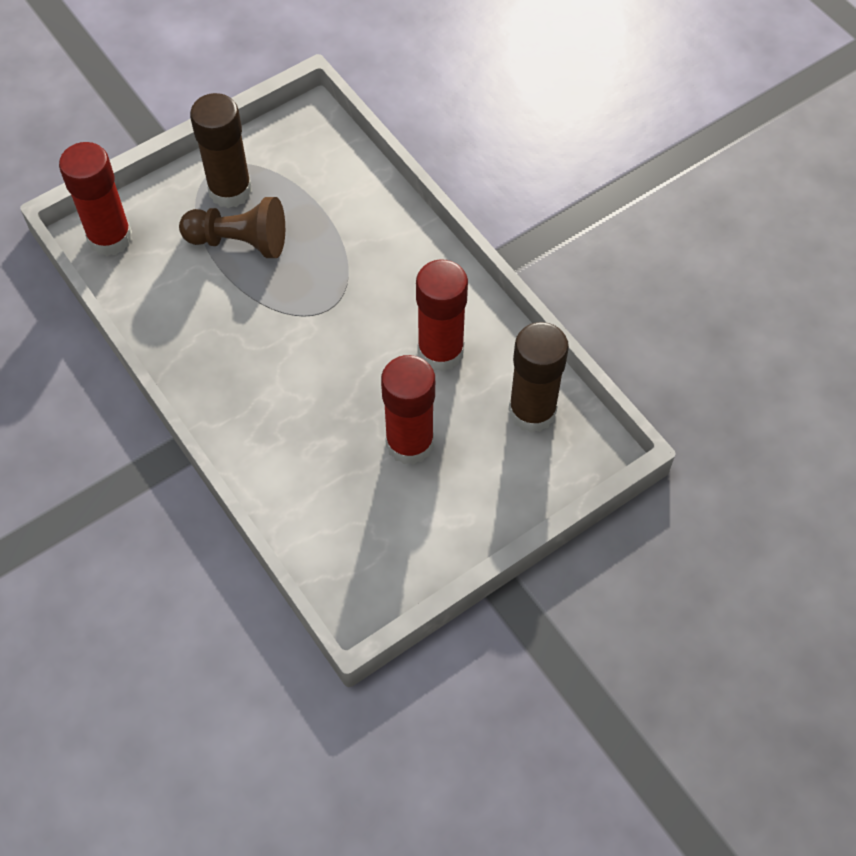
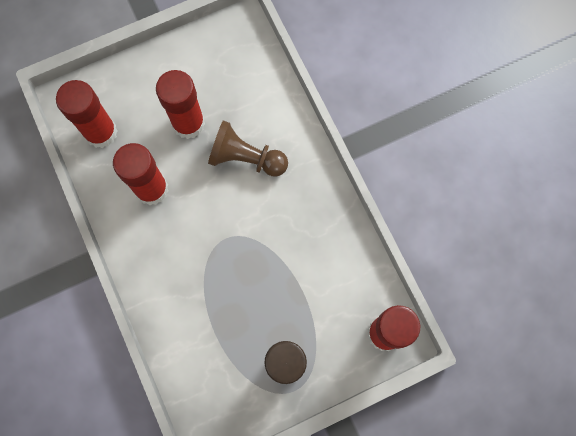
camera: 170 degrees left, 15 degrees up
(239, 242) = (283, 311): brown pawn -> brown pawn (246, 158)
(532, 411) = (101, 132): brown glue stick -> red glue stick

